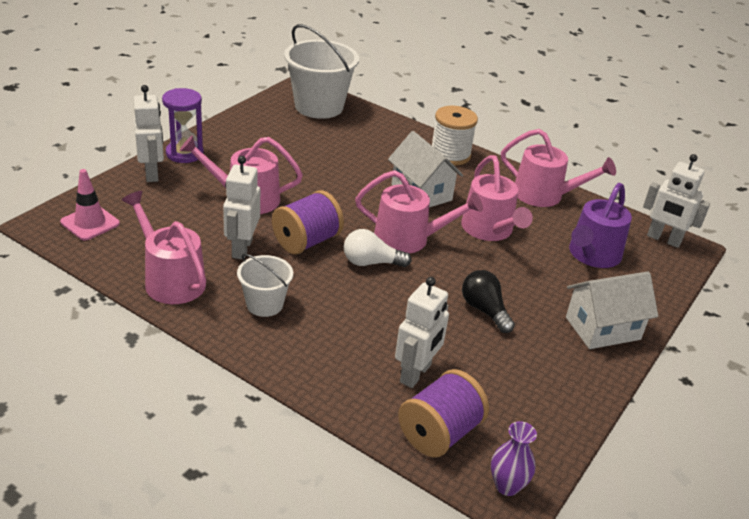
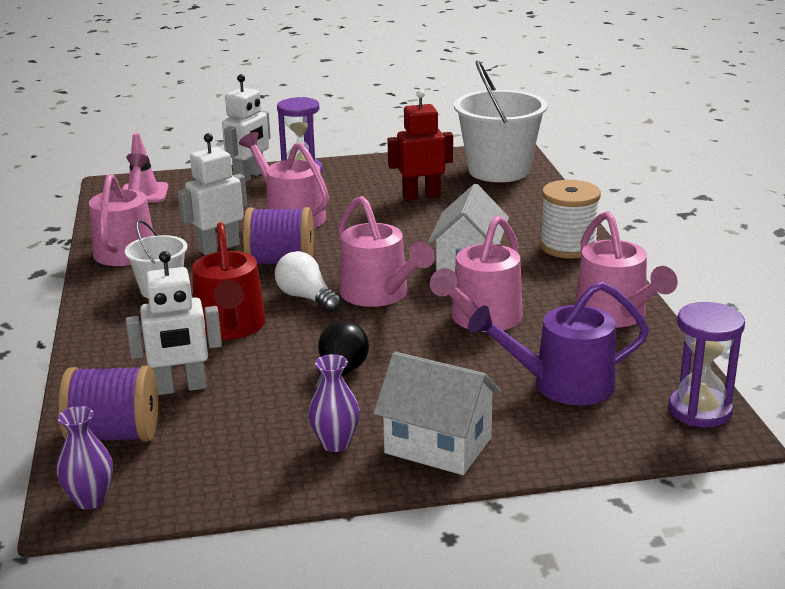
camera: 50 degrees right, 10 degrees down
(305, 146) = (421, 196): none -> red robot
(364, 310) = (231, 327): none -> red watering can
(558, 358) = (335, 443): none -> purple vase
(663, 239) = (699, 410): white robot -> purple hourglass

